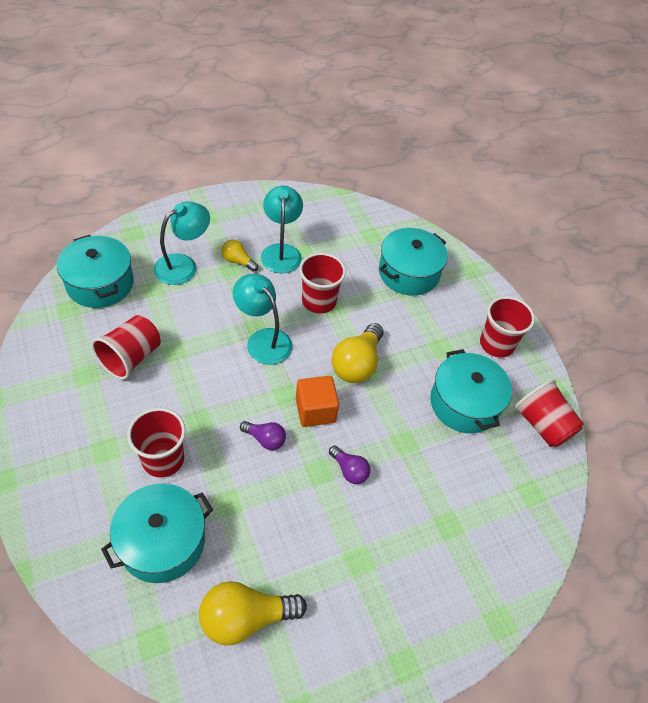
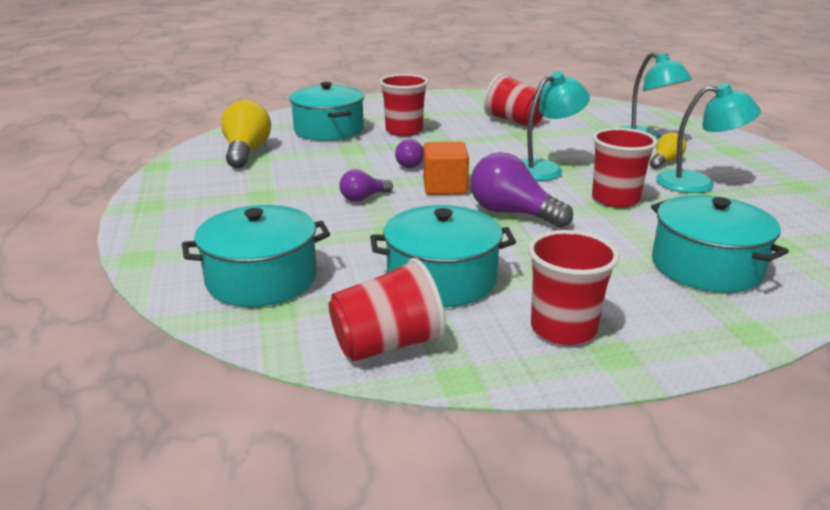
camera: 105 degrees right, 25 degrees down
(100, 284) = (603, 112): turquoise pot -> turquoise pot (262, 279)
(357, 364) = (512, 213): yellow light bulb -> purple light bulb

